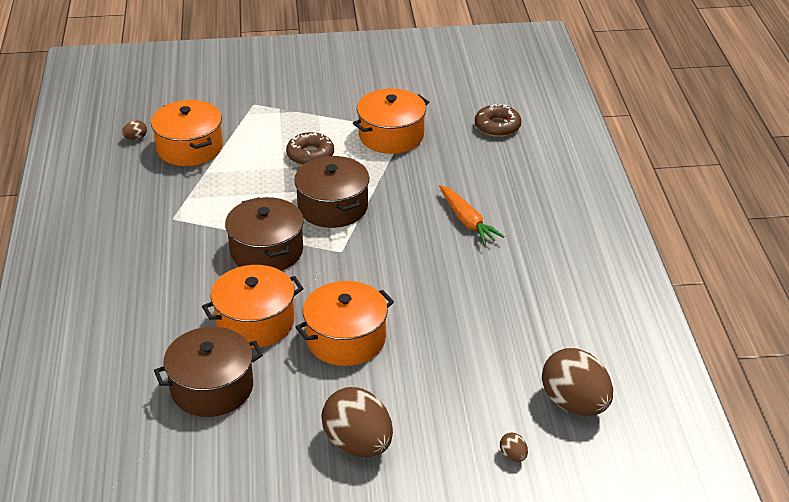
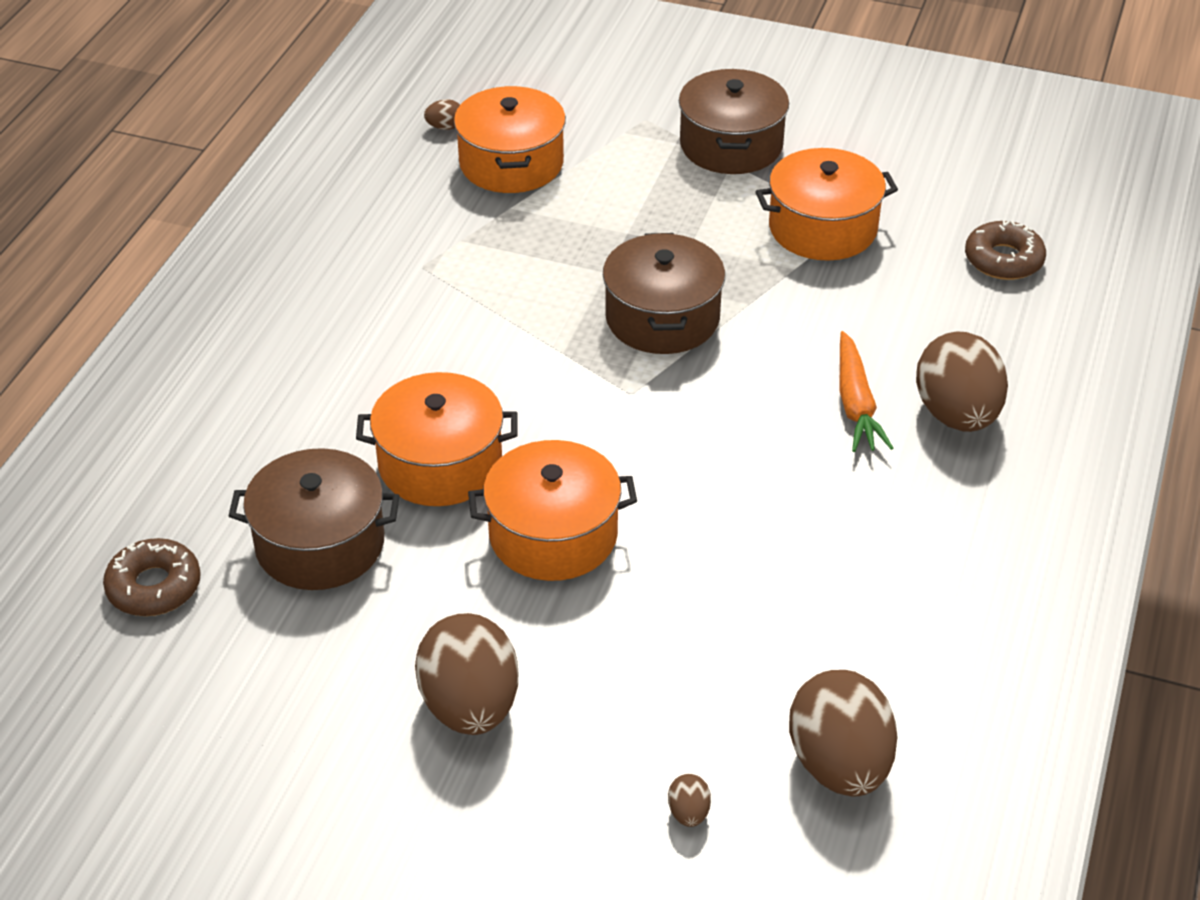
camera: 25 degrees right, 5 degrees up
(266, 251) = (523, 358): brown pot -> brown pot (731, 145)
(310, 155) = (679, 224): brown donut -> brown donut (154, 587)
(523, 211) = (956, 415): none -> brown egg

